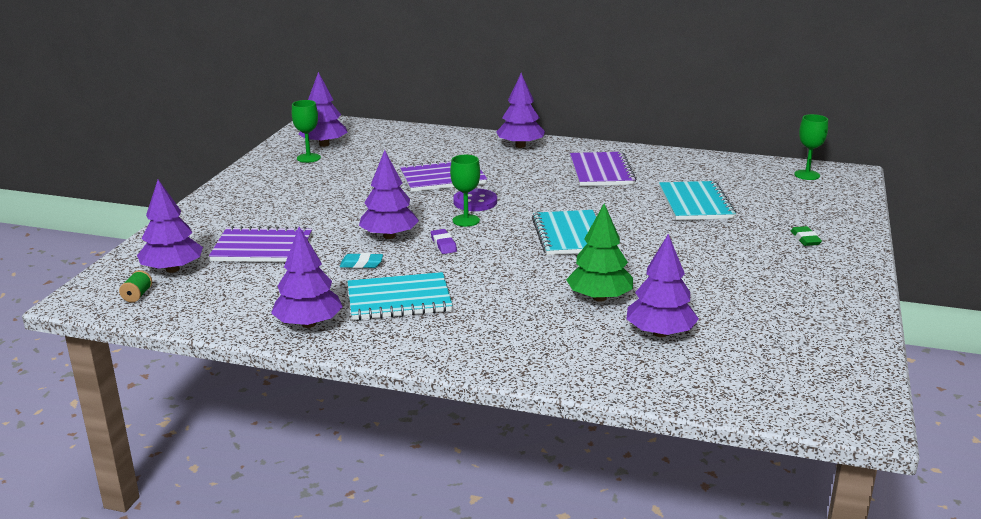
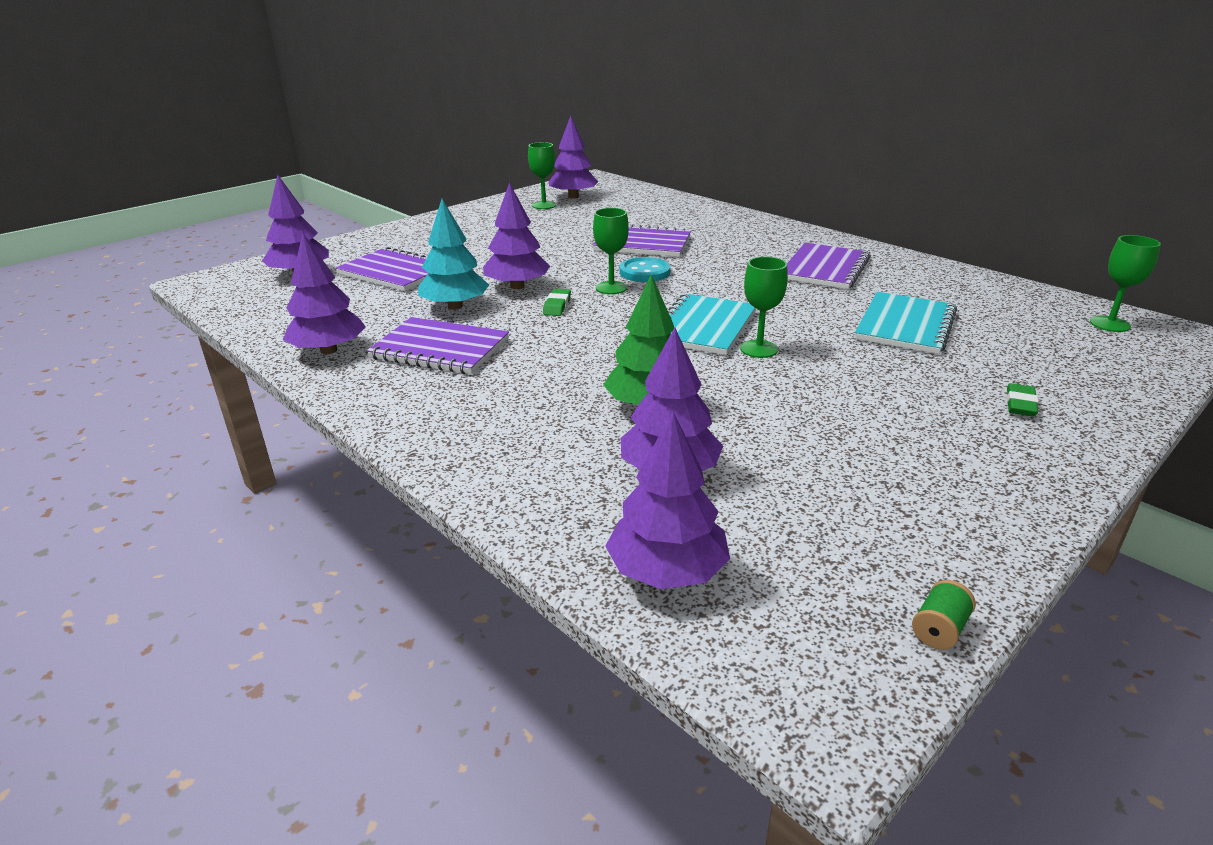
camera: 30 degrees right, 5 degrees up
(137, 295) = (243, 289): green spool -> green spool (939, 629)
(361, 264) = (455, 306): turquoise eraser -> turquoise tree
(399, 299) = (440, 349): turquoise notebook -> purple notebook
(443, 244) = (557, 306): purple eraser -> green eraser
(475, 202) = (644, 272): purple button -> turquoise button
(520, 146) = (763, 228): purple tree -> purple tree (667, 571)
(624, 242) = (759, 349): none -> green goblet

